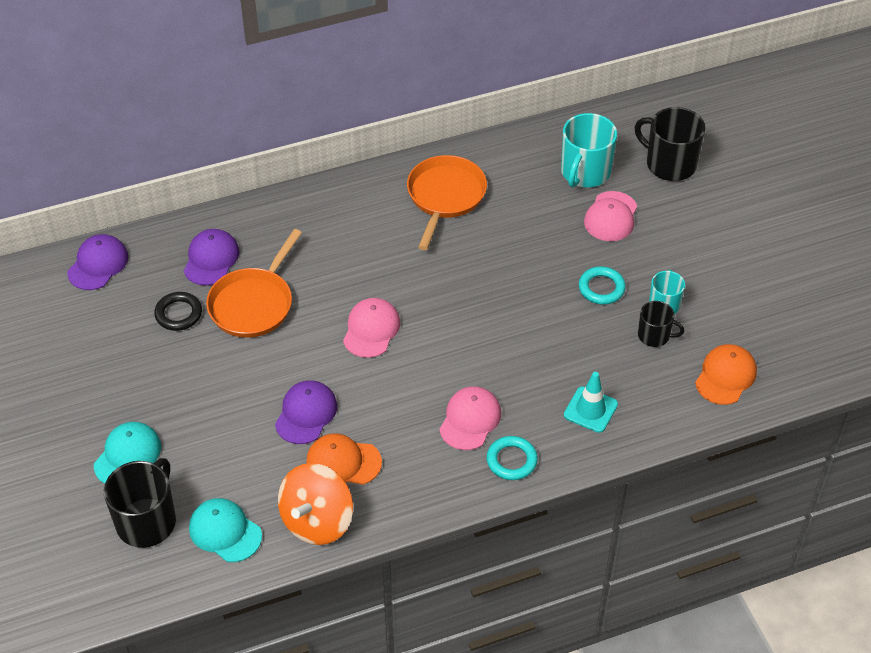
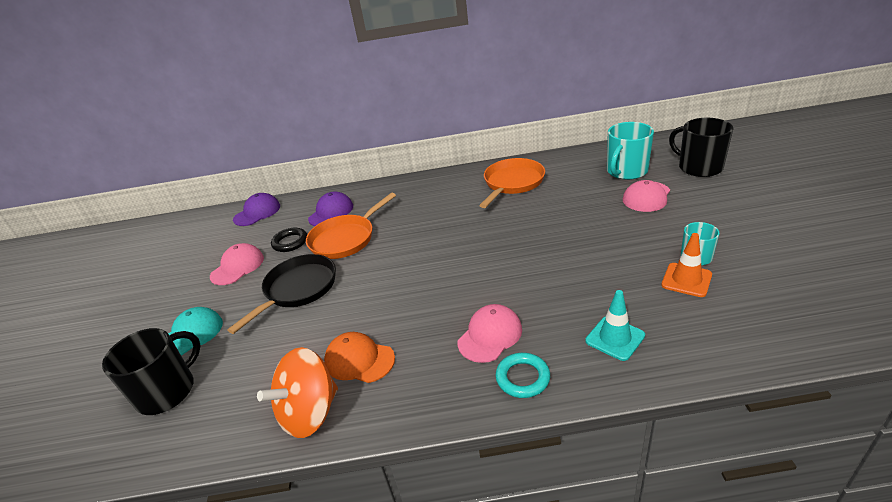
camera: 20 degrees right, 15 degrees down
(225, 531) = (224, 411): turquoise cap -> none
(228, 383) = (298, 289): none -> black pan
(306, 414) = (346, 317): purple cap -> none
(371, 329) = (426, 260): pink cap -> pink cap (237, 267)
(601, 288) = (634, 242): turquoise ring -> none
(654, 335) = (686, 280): black mug -> orange traffic cone
(725, 376) = (769, 320): orange cap -> none

